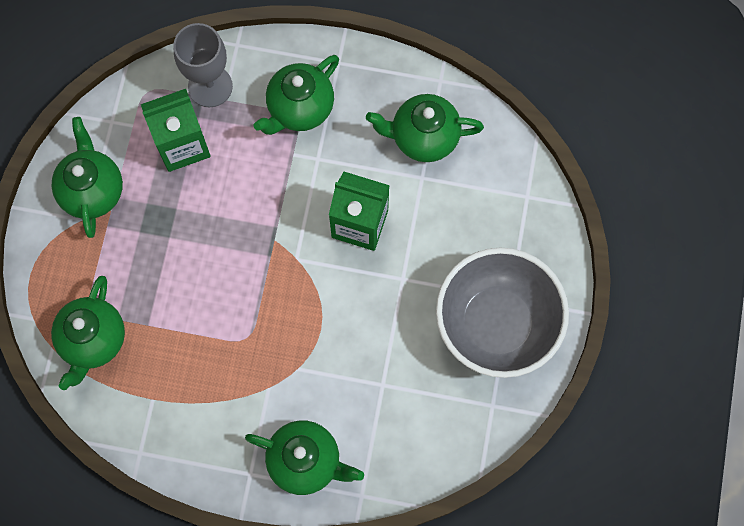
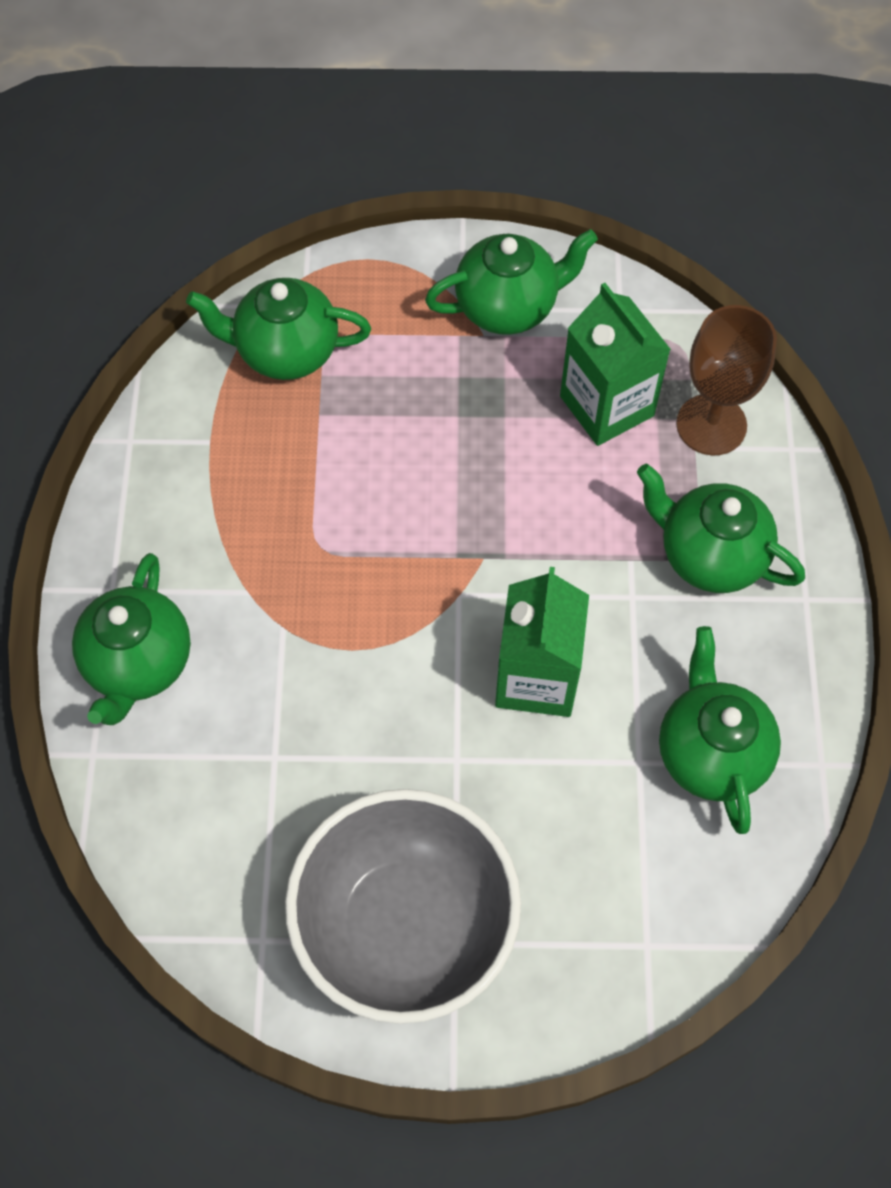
camera: 80 degrees right, 10 degrees down
(210, 86) = (711, 425): grey goblet -> brown goblet

